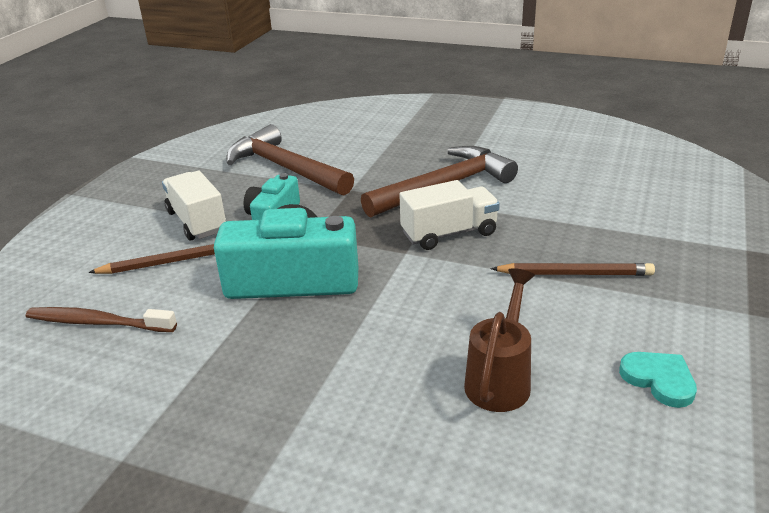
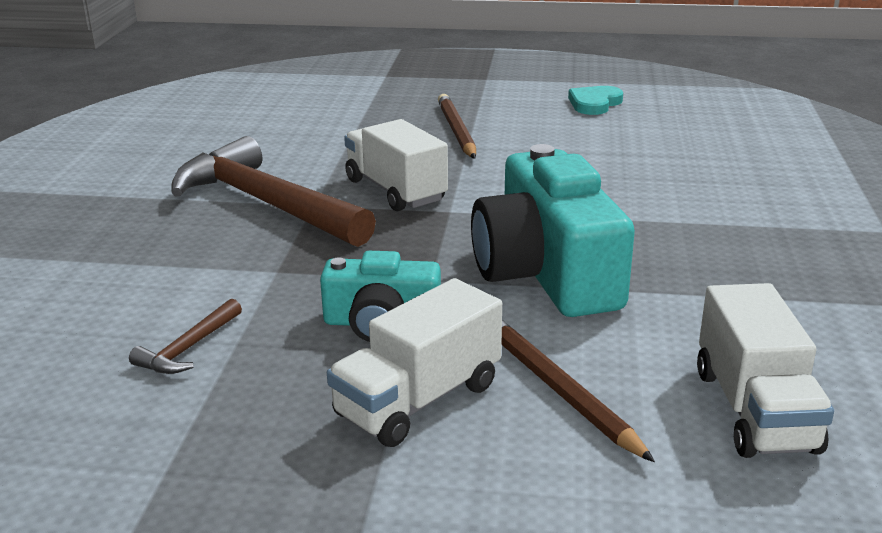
camera: 105 degrees left, 5 degrees down
(98, 323) = (754, 410): brown toothbrush -> white truck
(286, 168) = (188, 348): brown hammer -> brown hammer, size x0.41
(500, 379) = (641, 151): brown watering can -> none

